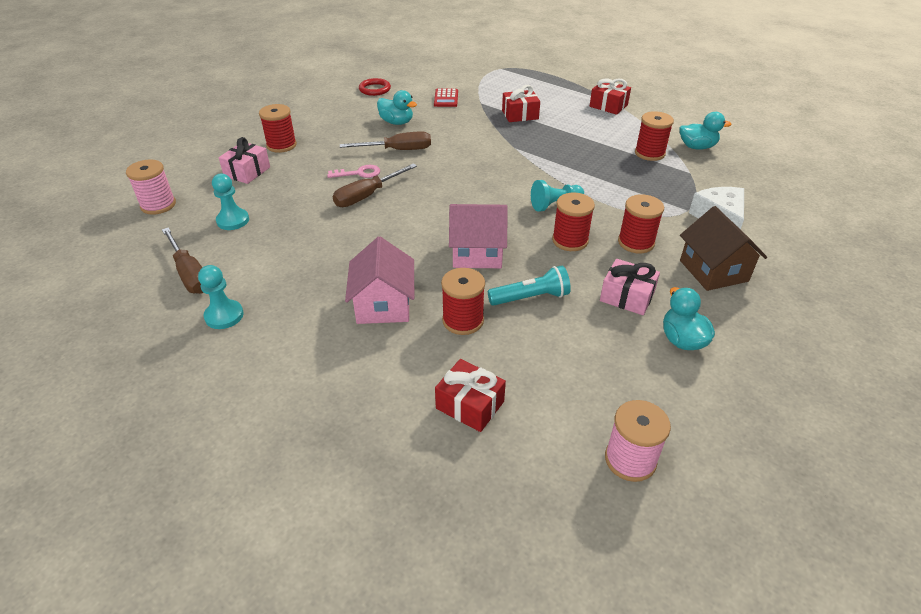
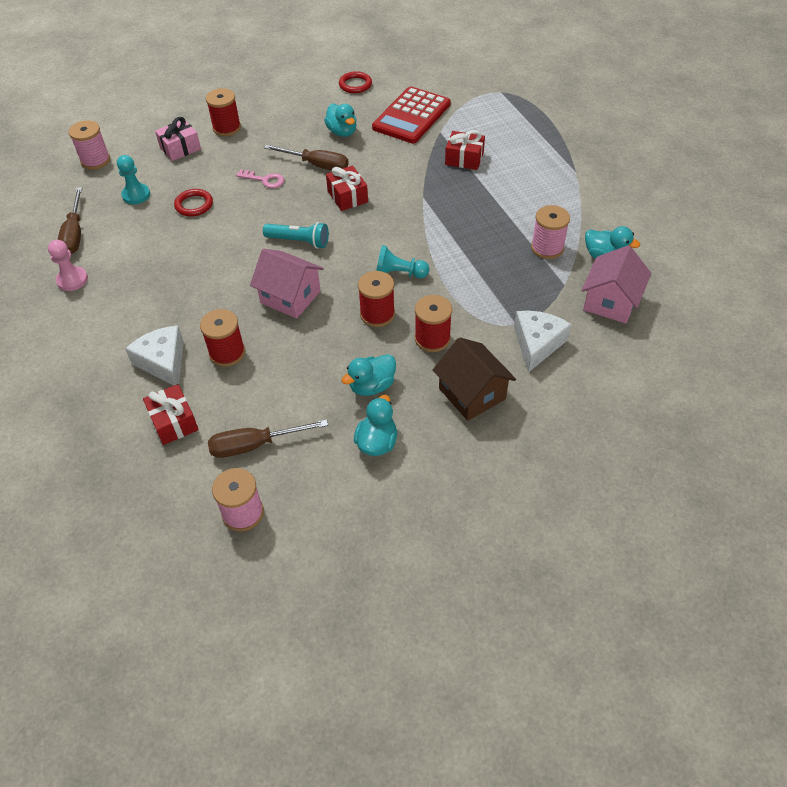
camera: 30 degrees right, 10 degrees up
(224, 316) = (72, 280): turquoise pawn -> pink pawn
(305, 211) = (194, 205): none -> red ring
(367, 196) = (253, 206): brown screwdriver -> brown screwdriver (255, 445)
(383, 305) = (183, 315): pink house -> pink house (610, 302)
(403, 354) = (163, 362): none -> white cheese
(446, 98) = (411, 116): red calculator -> red calculator, size x2.04
(531, 297) = (295, 354): turquoise flashlight -> turquoise flashlight (299, 241)
(608, 106) = (565, 175): red gift -> red gift (347, 196)
(627, 297) = (372, 386): pink gift -> turquoise duck
(649, 153) = (547, 248): red spool -> pink spool
(713, 271) = (472, 393): brown house -> brown house turned 45 degrees counterclockwise

